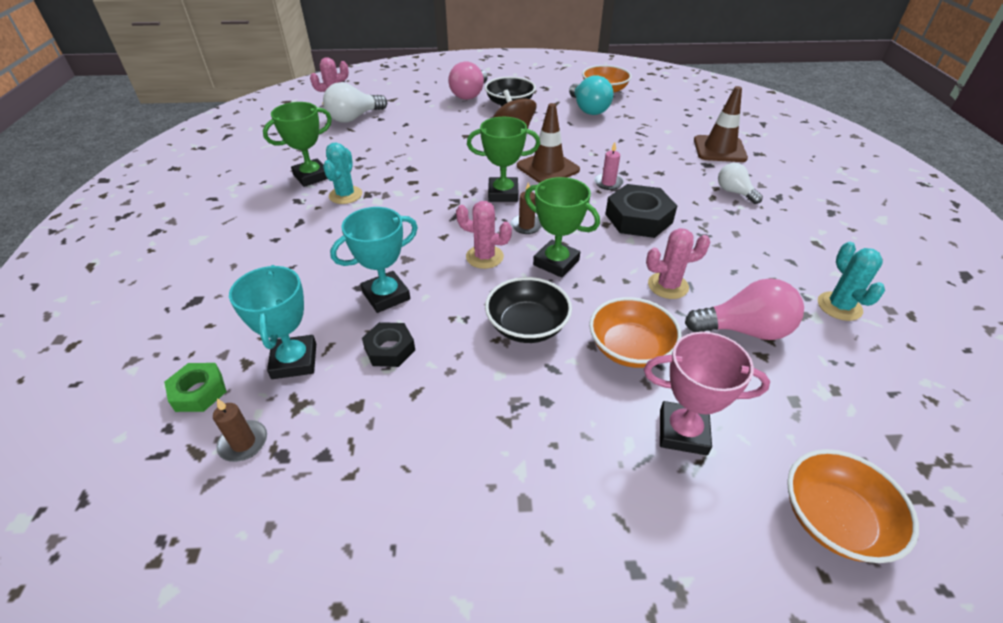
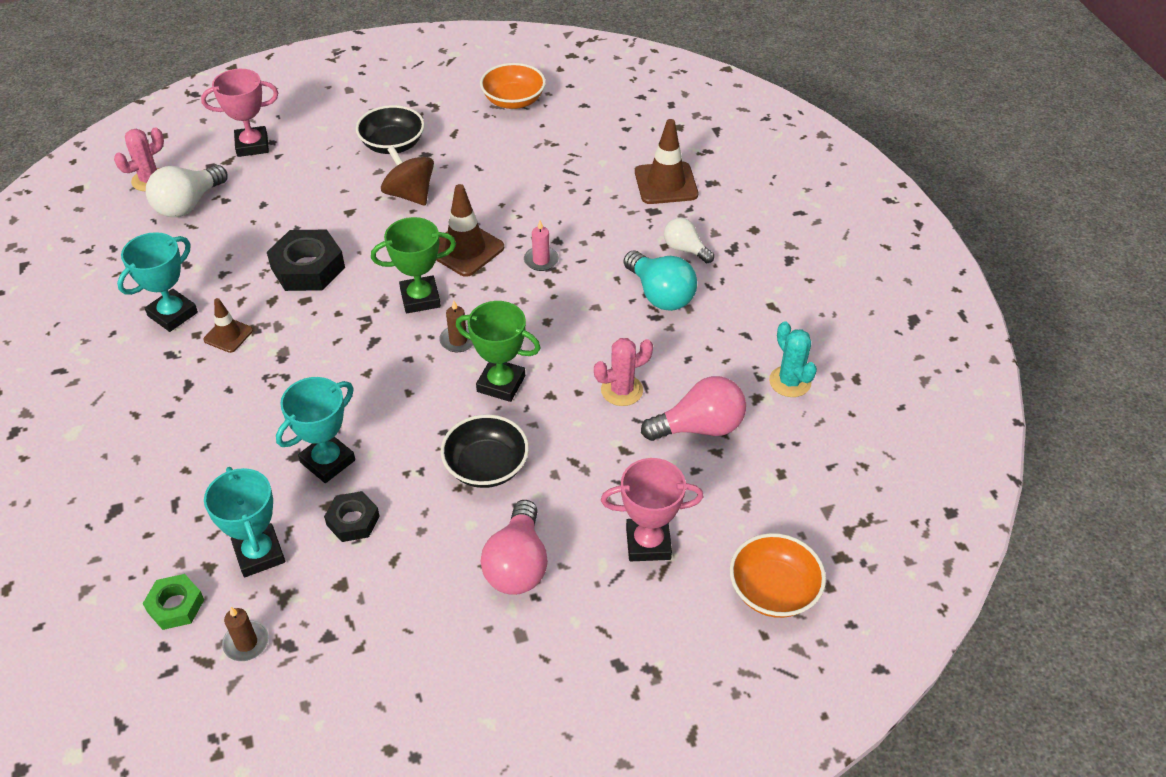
camera: 15 degrees left, 5 degrees up
(311, 176) = (172, 314): green trophy -> turquoise trophy
(345, 195) = (228, 335): turquoise cactus -> brown traffic cone
(412, 93) = (252, 145): none -> pink trophy
(470, 94) = (334, 135): pink light bulb -> pink light bulb (517, 564)
(484, 257) = (421, 391): pink cactus -> none
(588, 109) = (498, 139): turquoise light bulb -> turquoise light bulb (660, 294)
(630, 348) = (591, 470): orange bowl -> none
(638, 218) = (582, 307): black nut -> black nut (308, 268)

